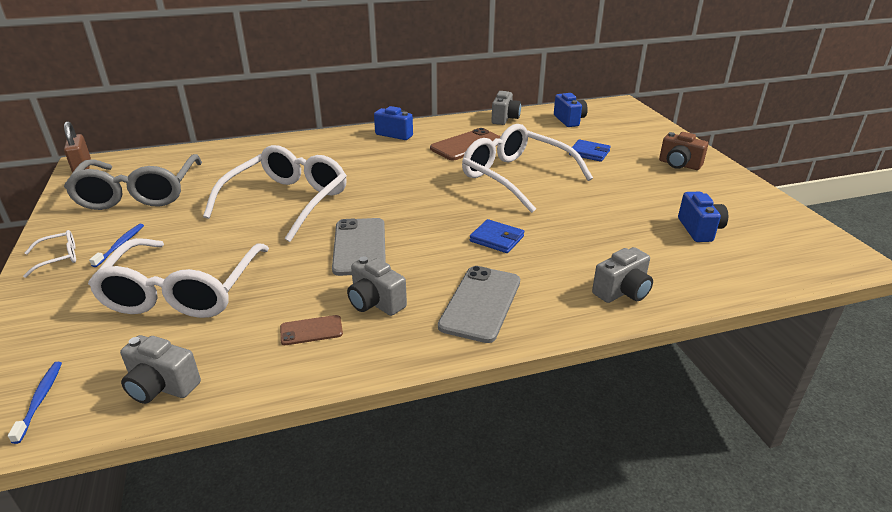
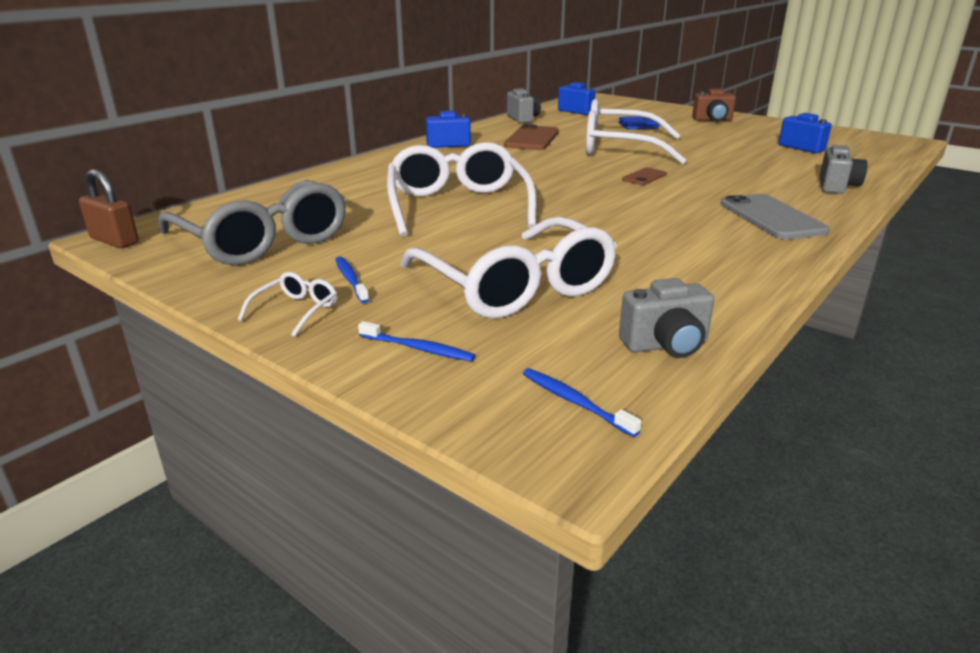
camera: 35 degrees left, 5 degrees down
(54, 316) = (418, 348): none -> blue toothbrush
(311, 330) = (695, 270): brown phone -> brown phone (644, 177)
(359, 247) = (601, 214): grey phone -> none
(375, 303) = (700, 240): grey camera -> none
(497, 239) = (693, 183): blue wallet -> none

